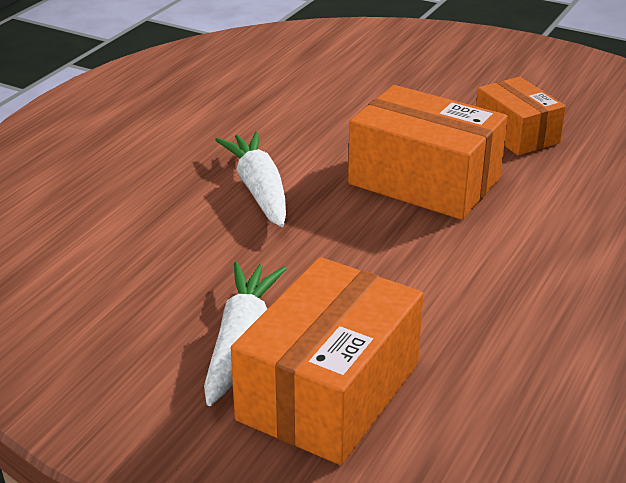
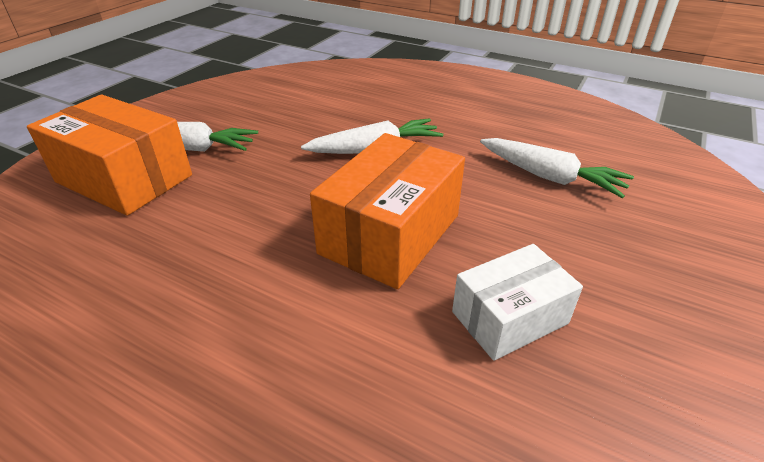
camera: 90 degrees right, 5 degrees up
(321, 95) = (550, 177): none -> white carrot
(516, 133) = (509, 317): orange box -> white box

